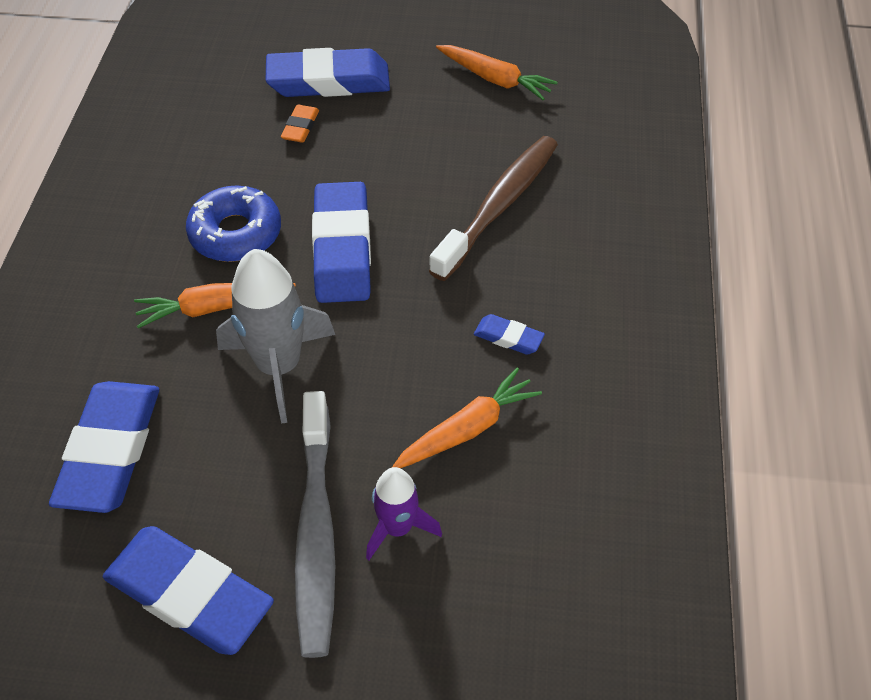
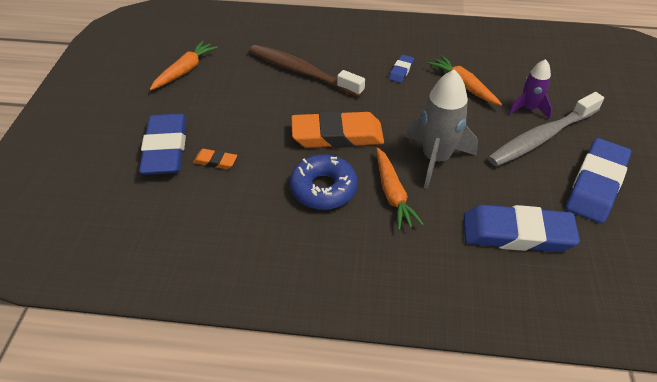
camera: 90 degrees left, 5 degrees down
(316, 532) = (541, 137): grey toothbrush -> grey toothbrush turned 150 degrees clockwise
(342, 248) = (337, 135): blue eraser -> orange eraser

